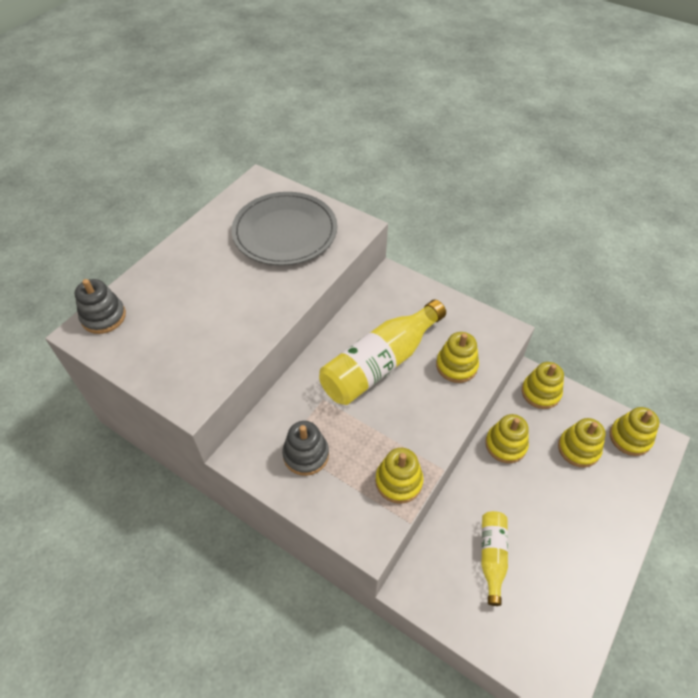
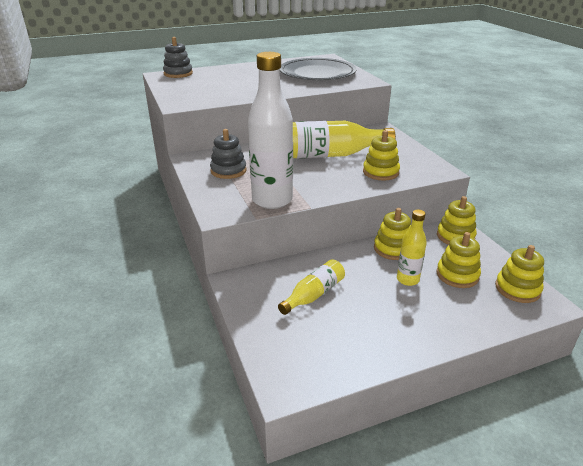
camera: 35 degrees right, 20 degrees down
(398, 481) = (272, 200): yellow stacking toy -> white bottle
(547, 481) = (407, 279): none -> yellow bottle

